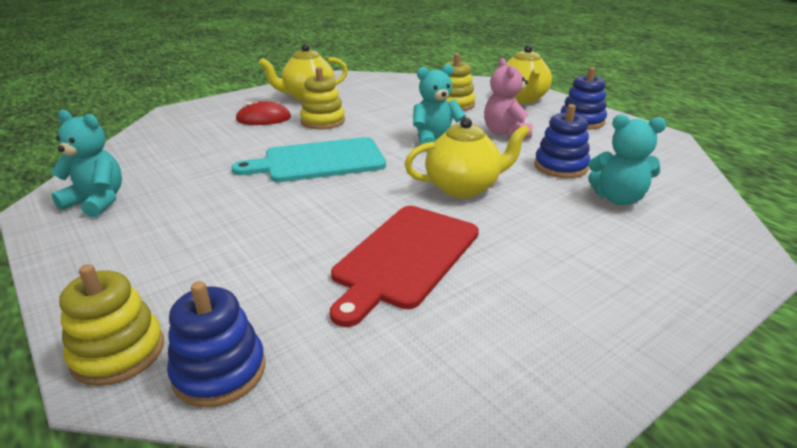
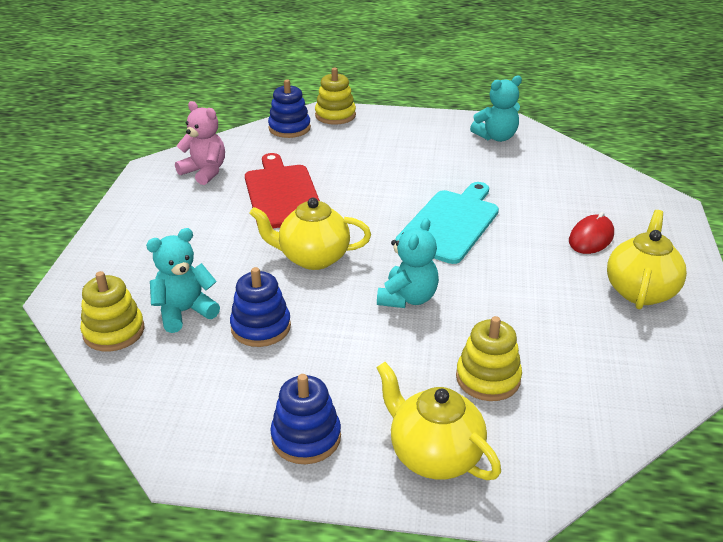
camera: 135 degrees right, 5 degrees up
(323, 121) = (543, 264): yellow stacking toy -> yellow stacking toy (114, 331)
(463, 187) = (313, 258): yellow teapot -> yellow teapot turned 60 degrees clockwise
(506, 133) = (363, 352): pink teddy bear -> pink teddy bear (204, 172)

